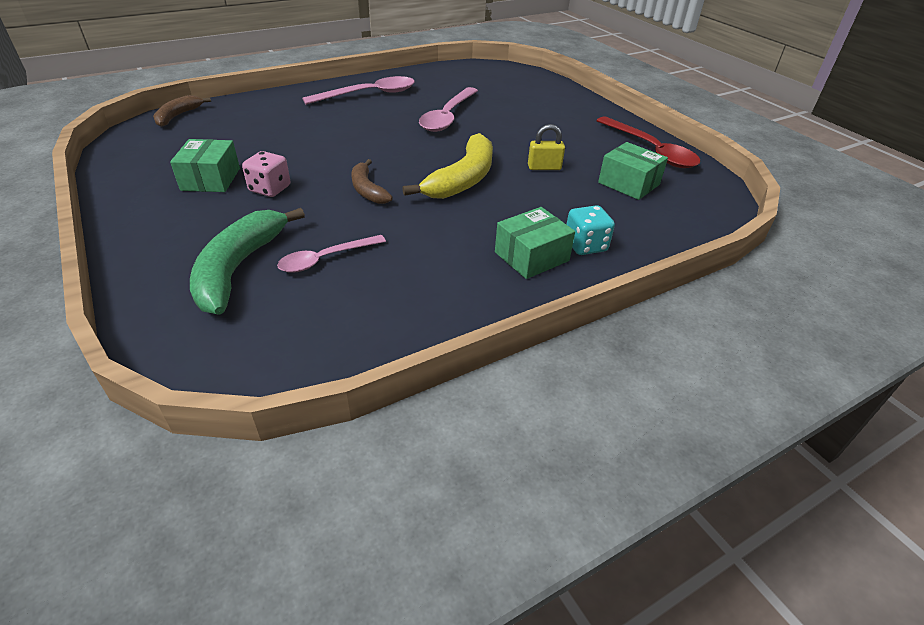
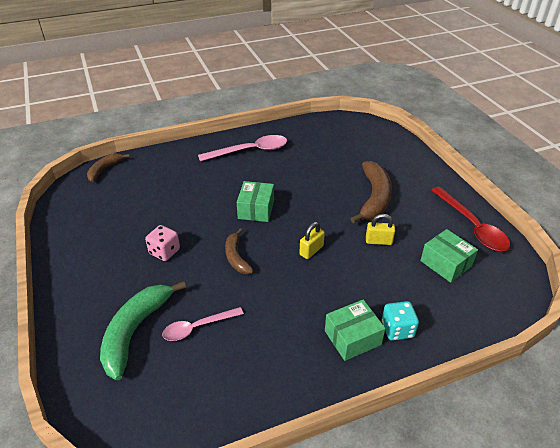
camera: 10 degrees right, 0 degrees up
(211, 179) = (123, 239): green box -> green box (256, 209)
(448, 117) = (309, 179): pink spoon -> none
(463, 179) = (311, 250): yellow banana -> yellow padlock
(530, 130) = (374, 198): none -> brown banana

